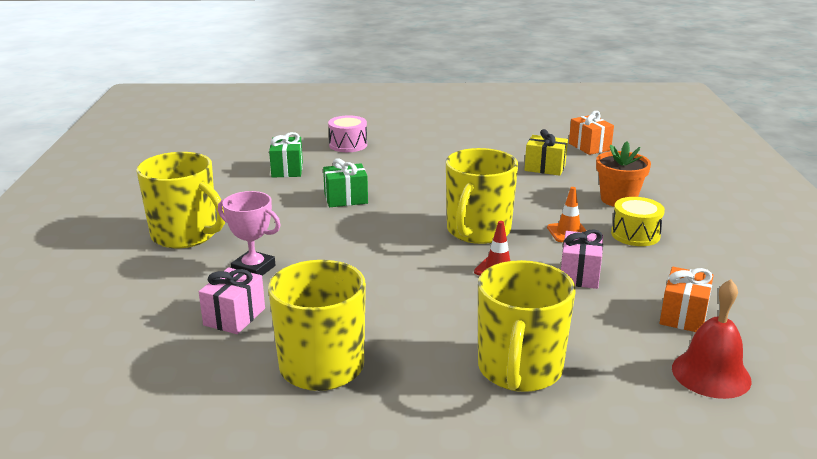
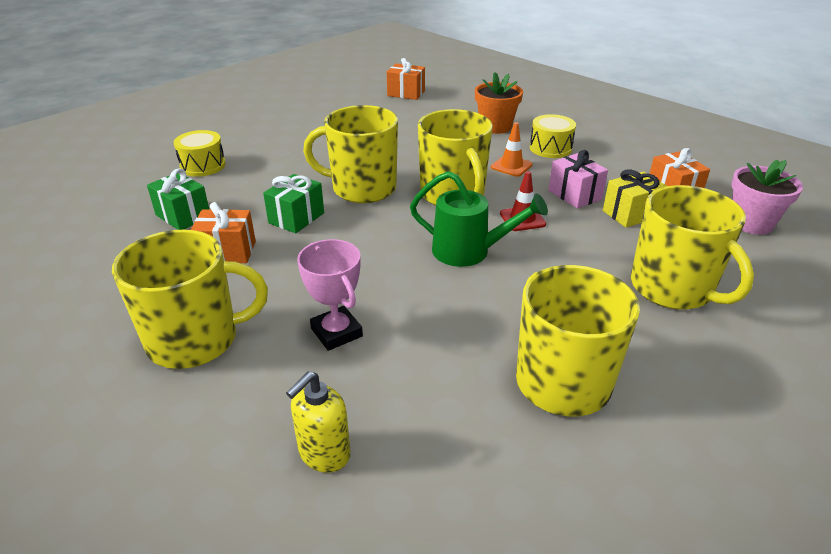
camera: 45 degrees left, 10 degrees up
(149, 316) = (324, 453): none -> yellow soap dispenser
(234, 317) = (408, 391): pink gift -> none
(253, 269) = (336, 332): pink trophy -> pink trophy turned 75 degrees clockwise
(275, 200) = (227, 252): none -> orange gift
(348, 145) = (203, 166): pink drum -> yellow drum
(415, 270) = (470, 251): none -> green watering can
(421, 199) = (362, 188): none -> yellow mug
(545, 168) = (406, 122): yellow gift -> yellow gift (631, 214)
(711, 374) = (751, 223): red bell -> pink flower pot

